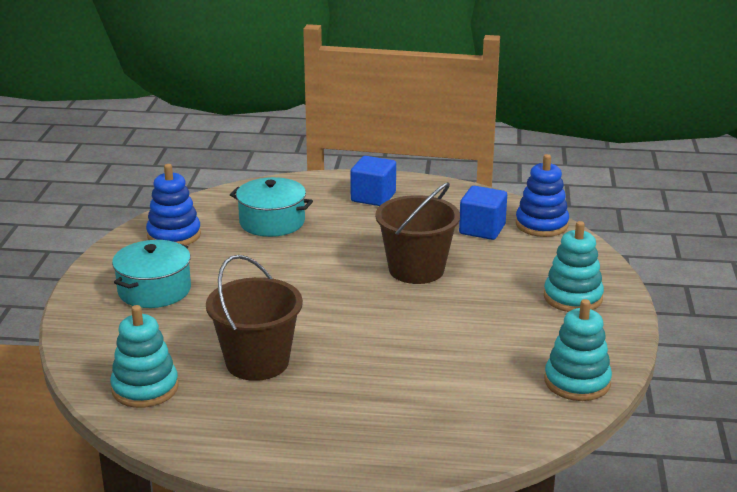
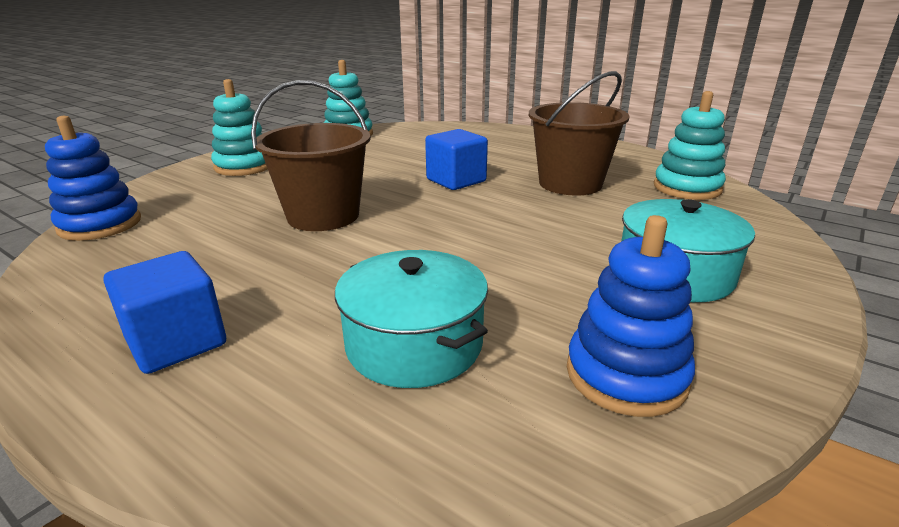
camera: 150 degrees left, 0 degrees up
(482, 229) = (167, 238): blue cube -> blue cube (456, 180)

